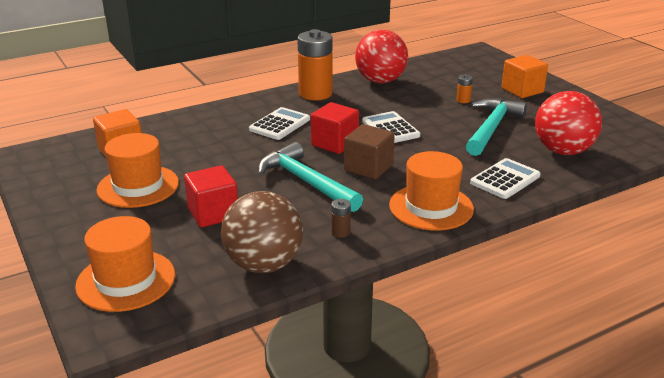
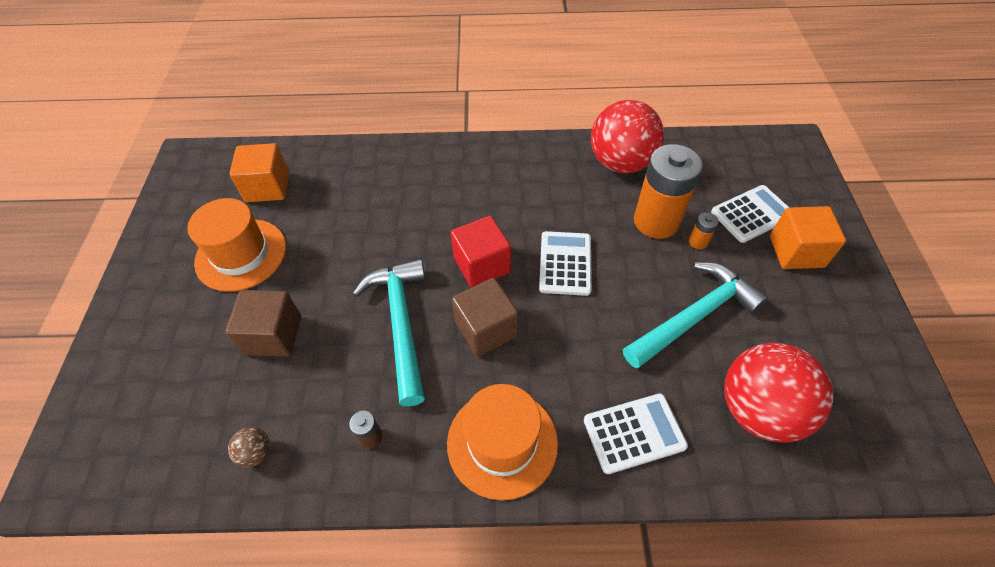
camera: 30 degrees right, 25 degrees up
(126, 280) = (125, 407): orange hat -> none
(213, 213) = (273, 335): red cube -> brown cube
(264, 264) = (256, 453): brown ball -> brown ball, size x0.40
(279, 124) = (448, 204): white calculator -> white calculator (752, 214)
(315, 94) = (527, 160): orange battery -> orange battery (656, 221)

